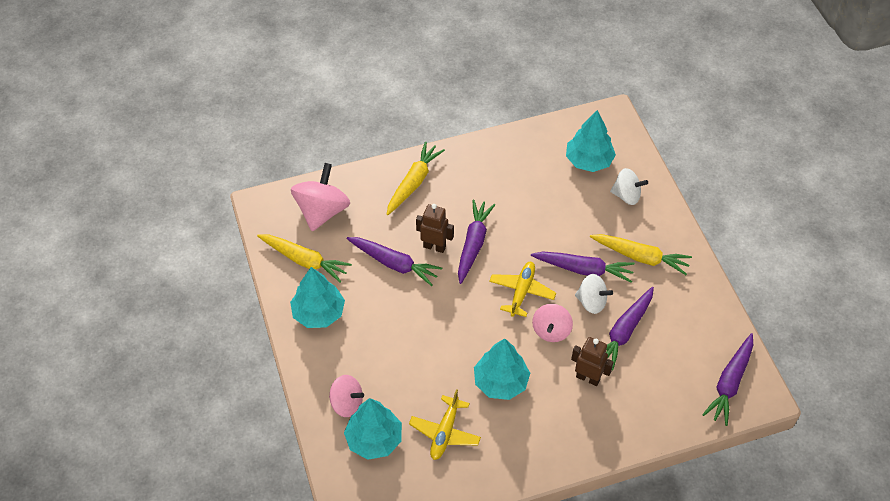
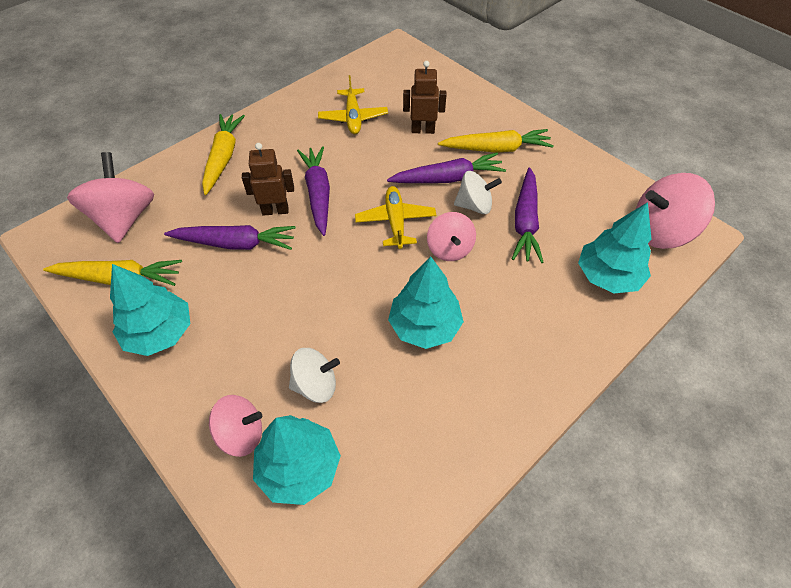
camera: 25 degrees left, 0 degrees up
(445, 432) = (389, 416): yellow plane -> yellow plane (353, 117)
(588, 378) = (518, 282): brown robot -> brown robot (423, 130)
(589, 160) = (396, 86): turquoise tree -> turquoise tree (607, 276)
(626, 195) = (449, 102): white spinning top -> white spinning top (315, 385)
(730, 383) = (660, 232): purple carrot -> pink spinning top

